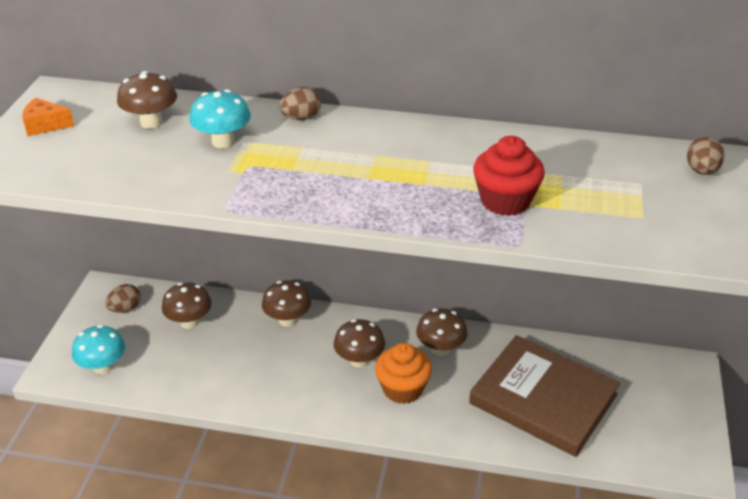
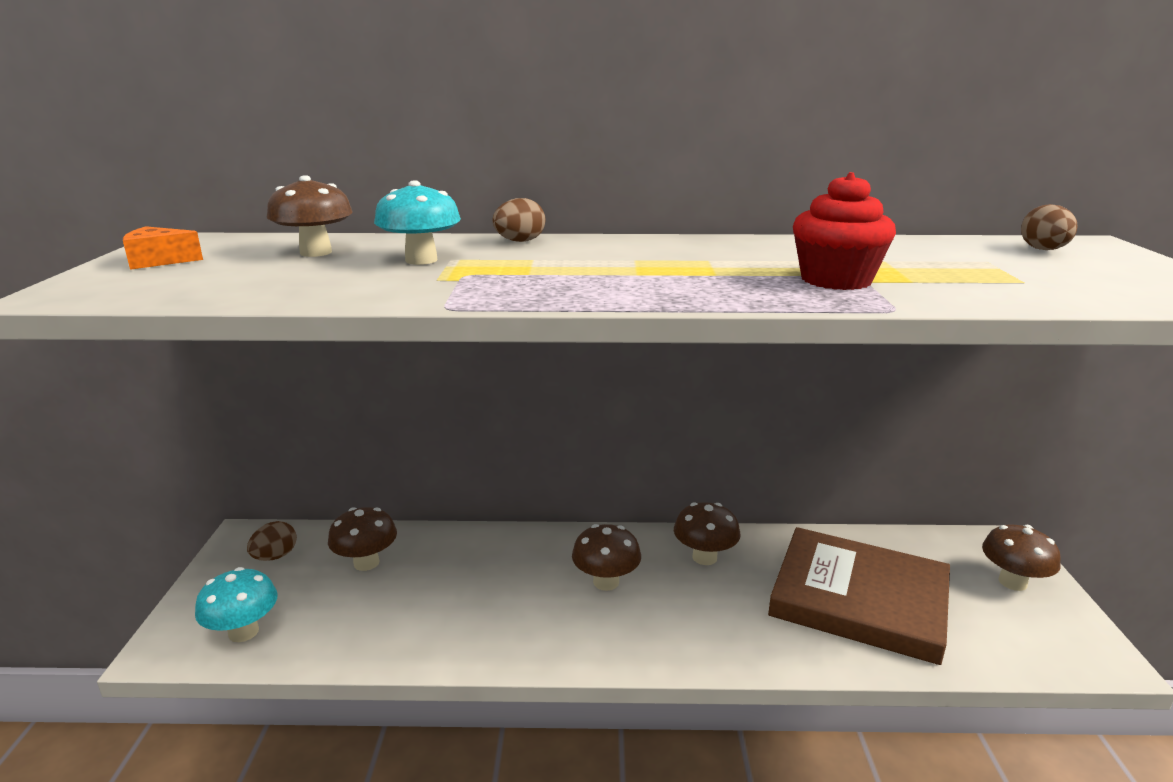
camera: 10 degrees left, 15 degrees down
(287, 320) = (498, 546): brown mushroom -> brown mushroom (1012, 582)
(402, 389) = (675, 609): orange cupcake -> none

